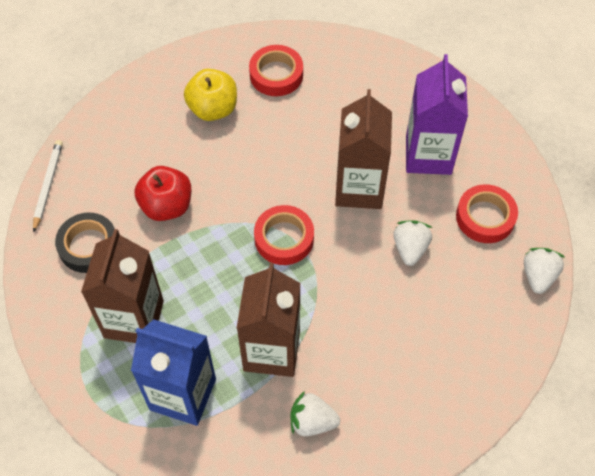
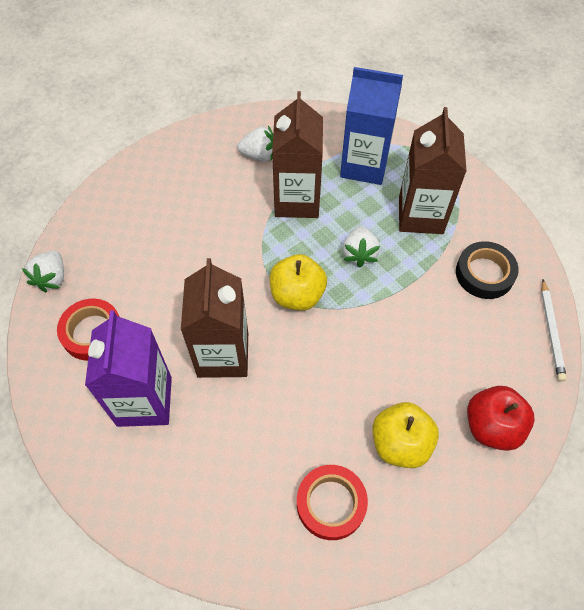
camera: 175 degrees right, 0 degrees up
(166, 206) = (421, 319): red apple -> red apple (492, 426)
(284, 238) = (297, 295): red tape -> yellow apple
(410, 248) = (172, 295): white strawberry -> white strawberry (359, 254)

